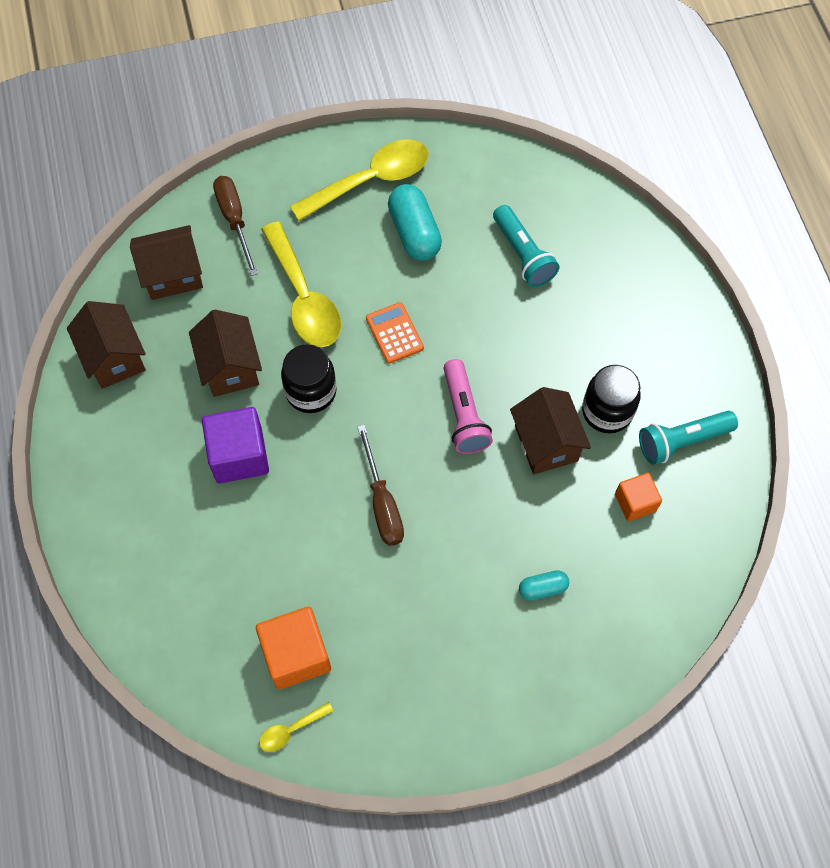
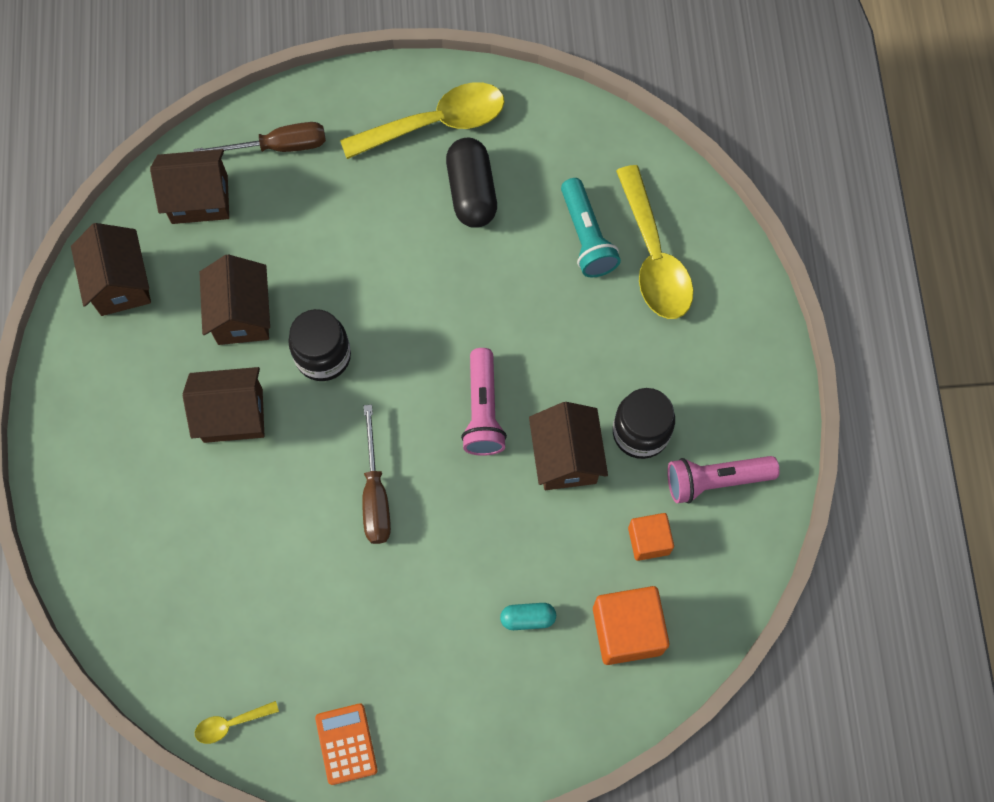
camera: 10 degrees right, 5 degrees up
(235, 220) = (278, 147): brown screwdriver -> brown screwdriver turned 90 degrees clockwise
(239, 455) = (233, 415): purple cube -> brown house
(296, 654) = (252, 644): orange cube -> orange cube (627, 630)
(304, 297) = (336, 248): yellow spoon -> yellow spoon (653, 257)
(394, 333) = (426, 305): orange calculator -> orange calculator (346, 744)
(414, 233) = (471, 192): turquoise capsule -> black capsule
(682, 441) = (715, 480): turquoise flashlight -> pink flashlight

